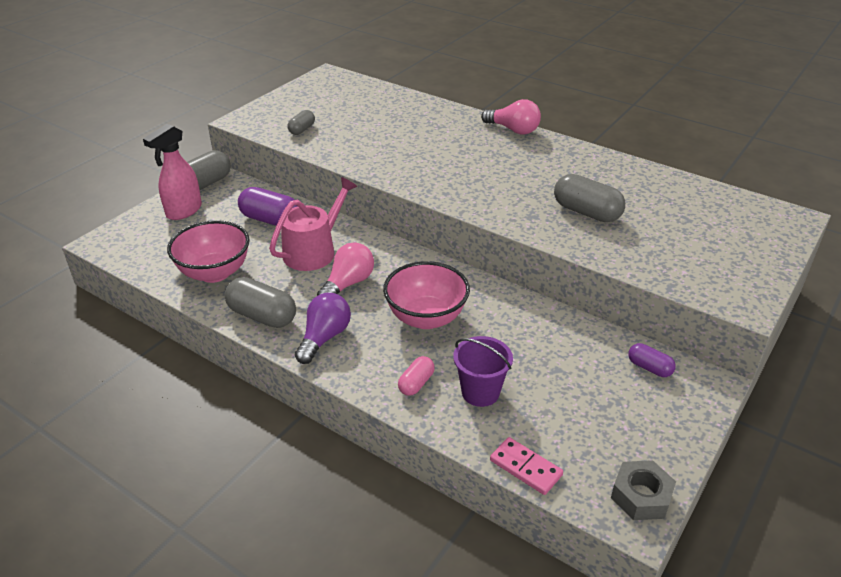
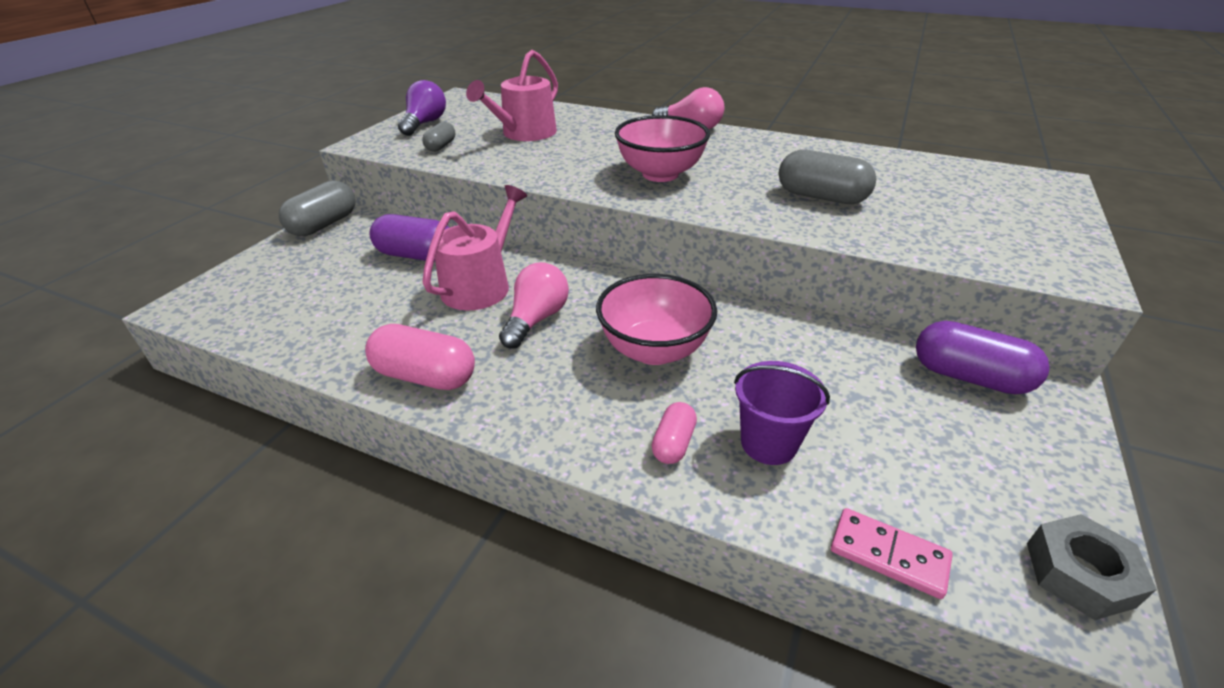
camera: 10 degrees left, 0 degrees up
(183, 211) = (298, 257): pink spray bottle -> none
(214, 273) = (348, 326): pink bowl -> pink bowl (660, 174)
(262, 316) = (425, 376): grey capsule -> pink capsule
(324, 337) = (521, 395): purple light bulb -> purple light bulb (425, 123)
(372, 123) = (524, 133): none -> pink watering can
(649, 368) = (969, 377): purple capsule -> purple capsule, size x1.77

